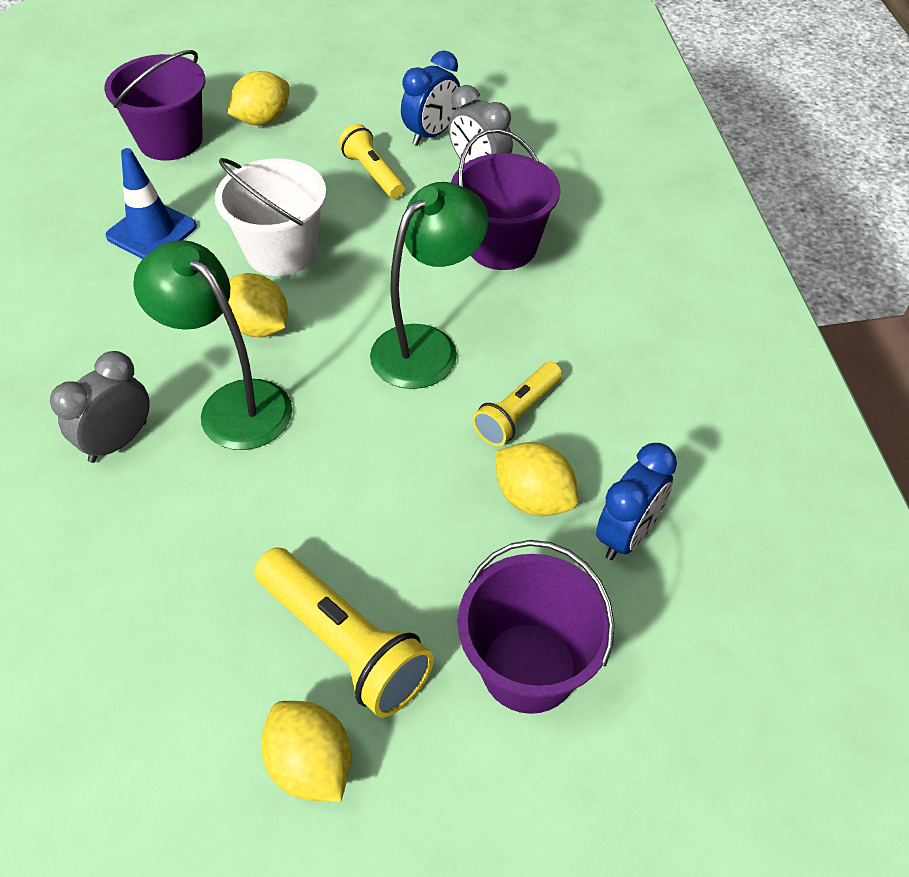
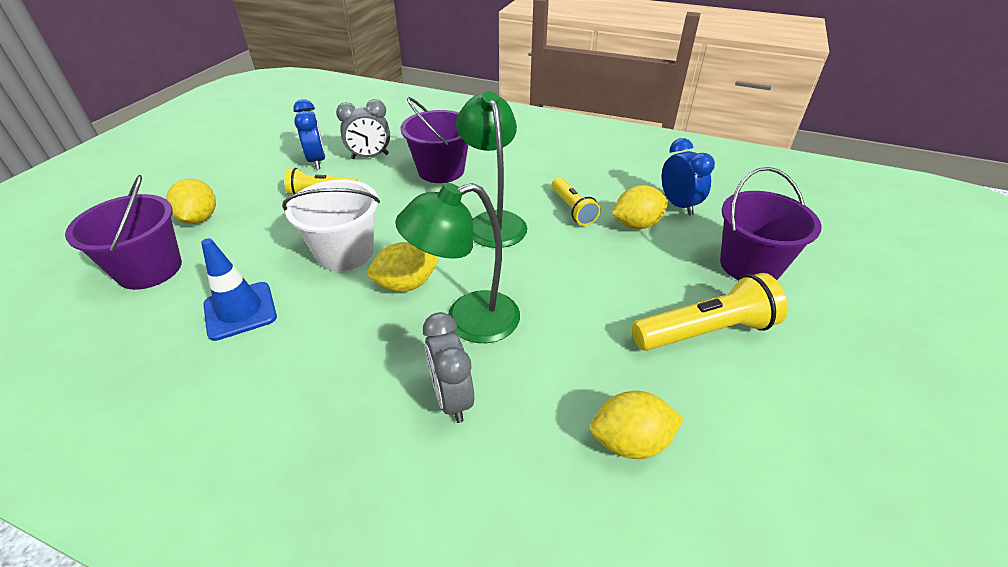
camera: 60 degrees left, 10 degrees down
(311, 764) = (793, 376): yellow lemon -> yellow lemon (630, 442)

